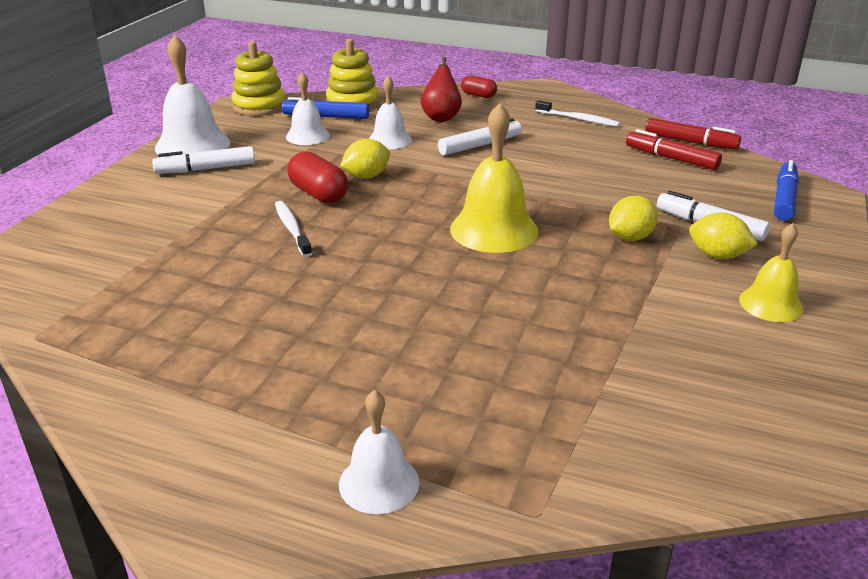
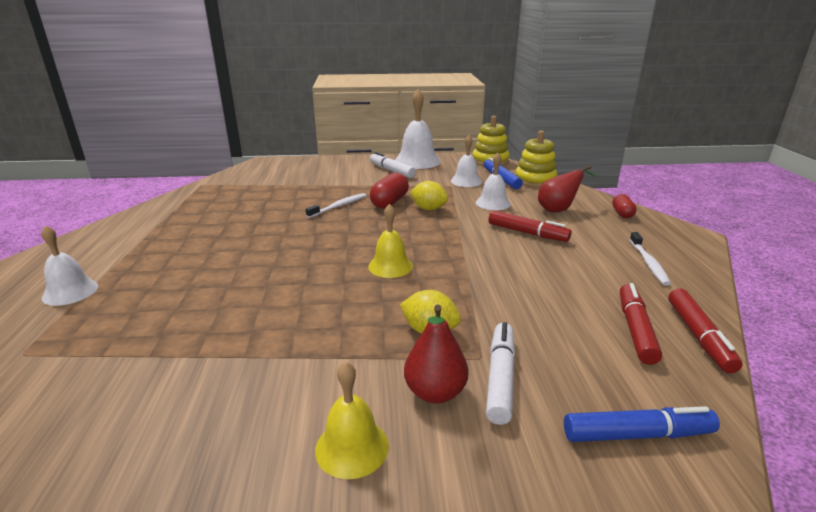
camera: 65 degrees right, 5 degrees down
(480, 145) = (527, 233): white marker -> red marker
(494, 230) = (390, 266): yellow bell -> yellow bell, size x0.61
(717, 255) = (435, 392): yellow lemon -> red pear

